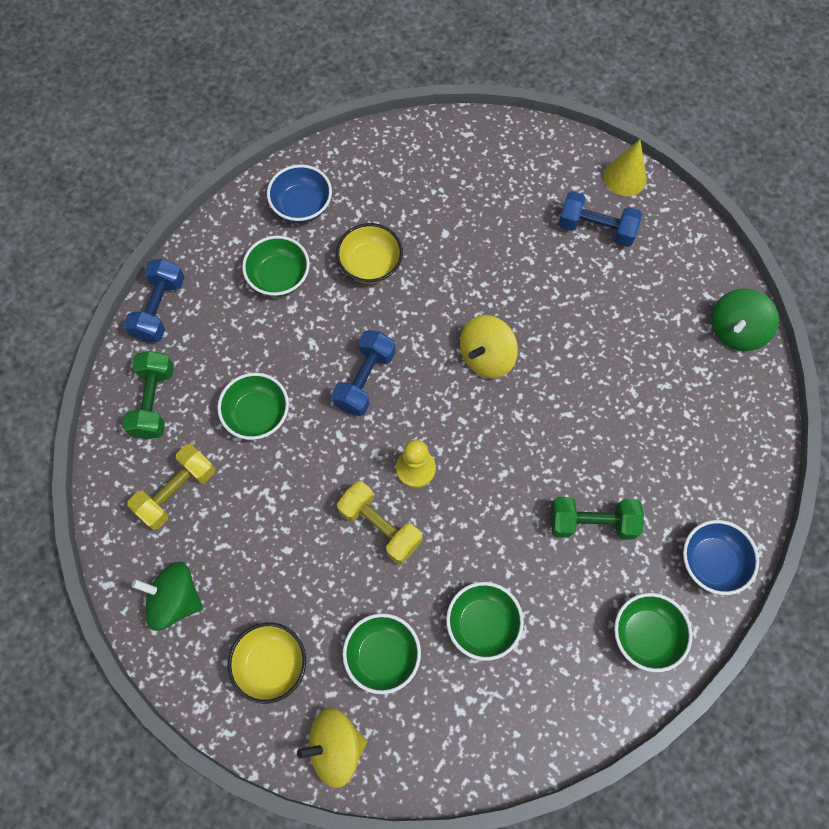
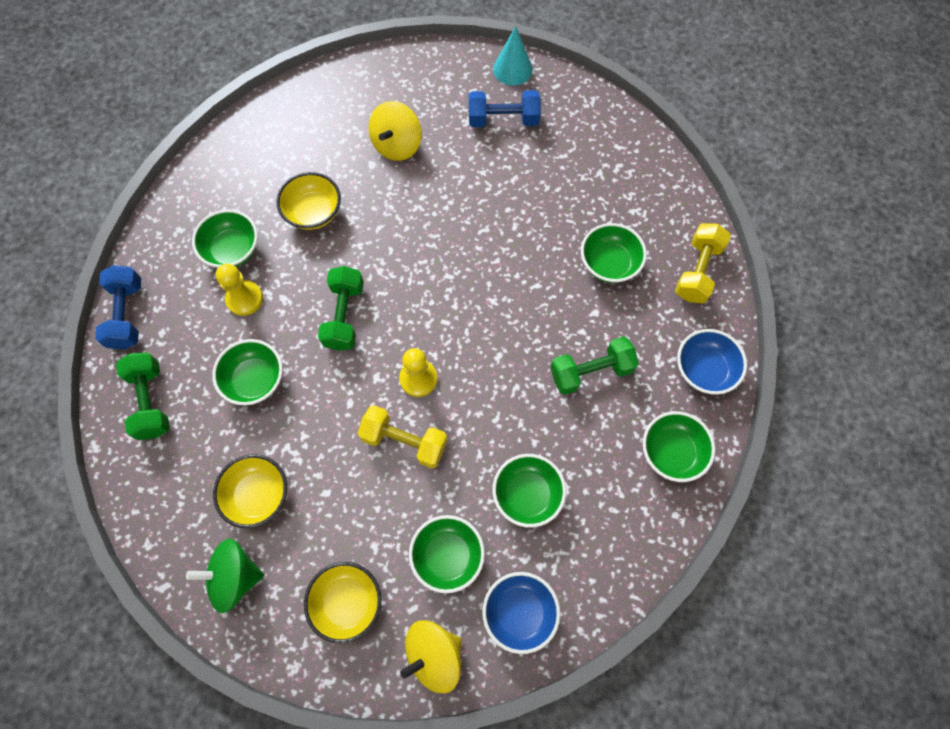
camera: 20 degrees left, 0 degrees up
(177, 491) = (202, 476): yellow dumbbell -> yellow dumbbell (697, 271)
(222, 528) = (257, 495): none -> yellow bowl
(274, 330) = (244, 299): none -> yellow pawn
(302, 206) = (231, 180): blue bowl -> blue bowl (519, 612)
(365, 380) = (344, 315): blue dumbbell -> green dumbbell
(486, 356) = (447, 259): yellow spinning top -> yellow spinning top (397, 145)
(625, 177) = (512, 69): yellow cone -> turquoise cone
(652, 416) = (609, 263): none -> green bowl
(736, 330) = (652, 168): green spinning top -> none

